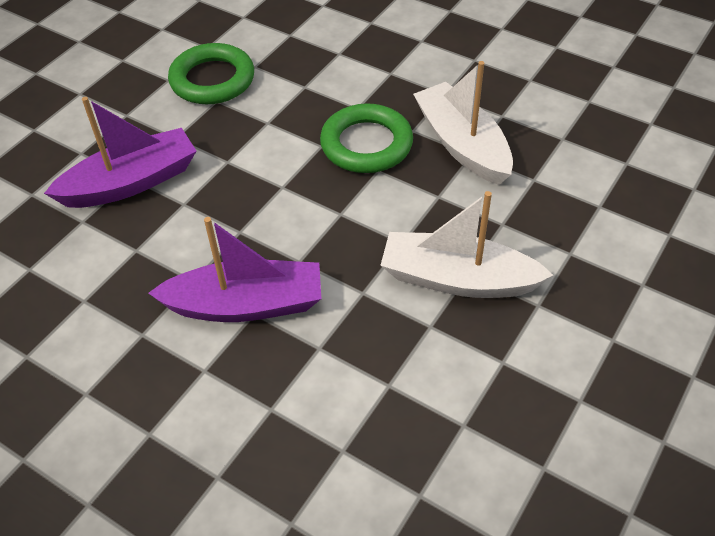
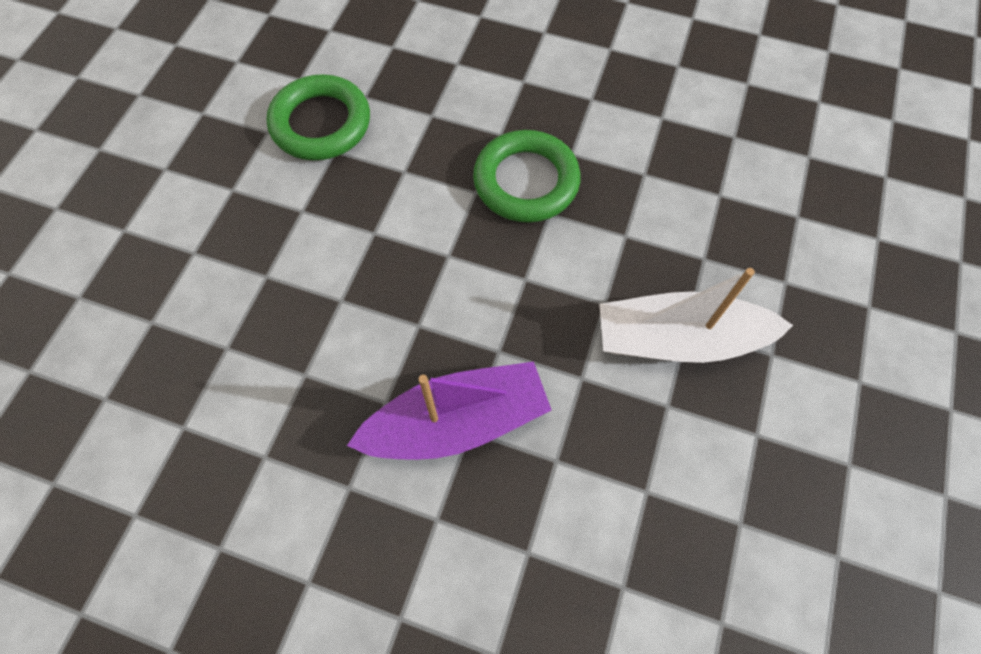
camera: 15 degrees left, 15 degrees up
(131, 182) = (269, 283): purple boat -> none
(462, 145) = (631, 163): white boat -> none

